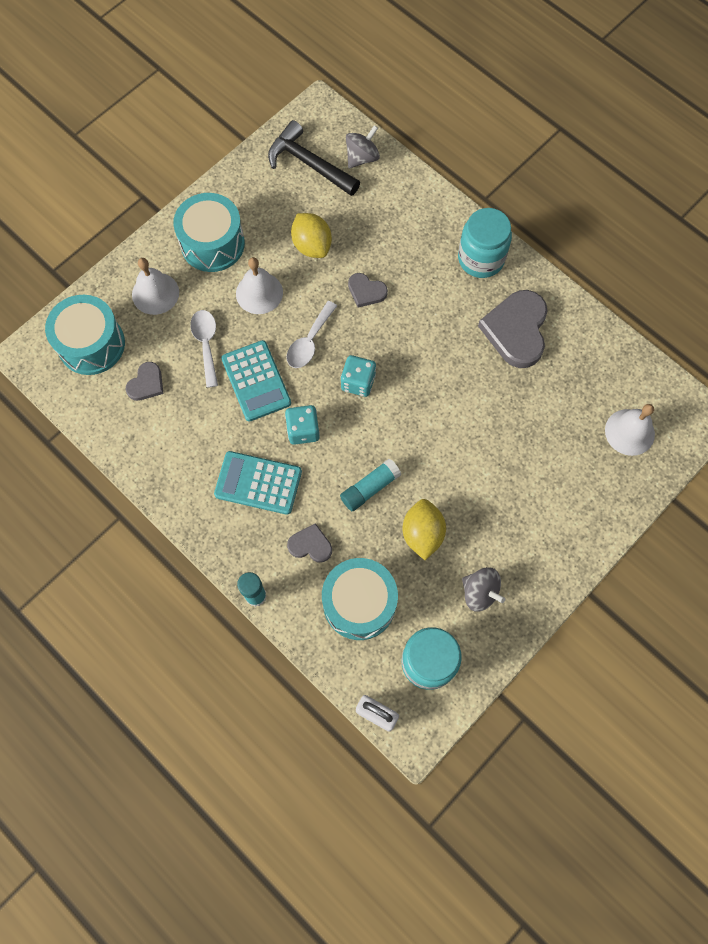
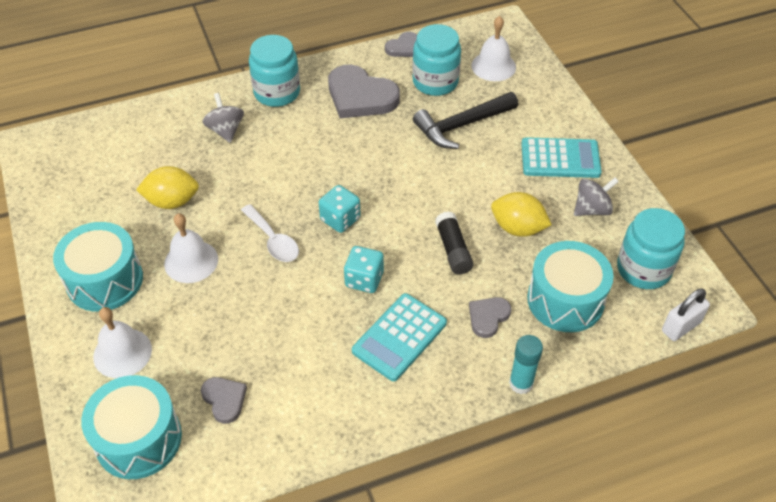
camera: 65 degrees left, 20 degrees down
(206, 344) = (216, 327): white spoon -> none
(256, 381) = (287, 299): turquoise calculator -> turquoise calculator (560, 159)
(309, 164) = (82, 171): black hammer -> black hammer (461, 125)
(362, 158) = (110, 132): grey spinning top -> grey spinning top (225, 130)
(366, 291) = (251, 179): grey heart -> grey heart (403, 47)
(369, 488) = (453, 250): turquoise glue stick -> black glue stick
(574, 387) = (435, 82): none -> turquoise jar

